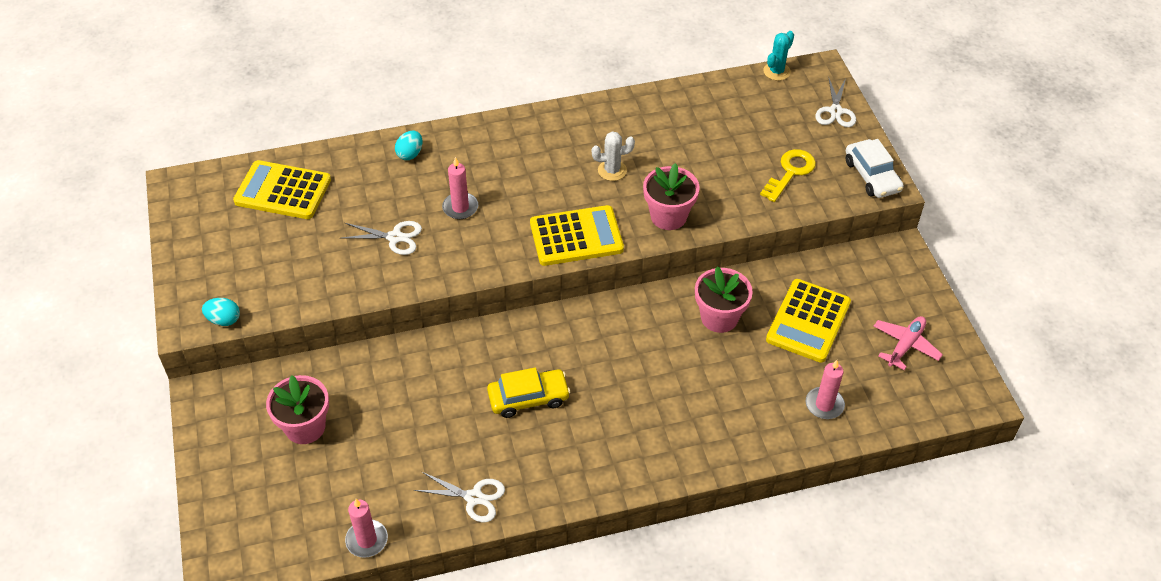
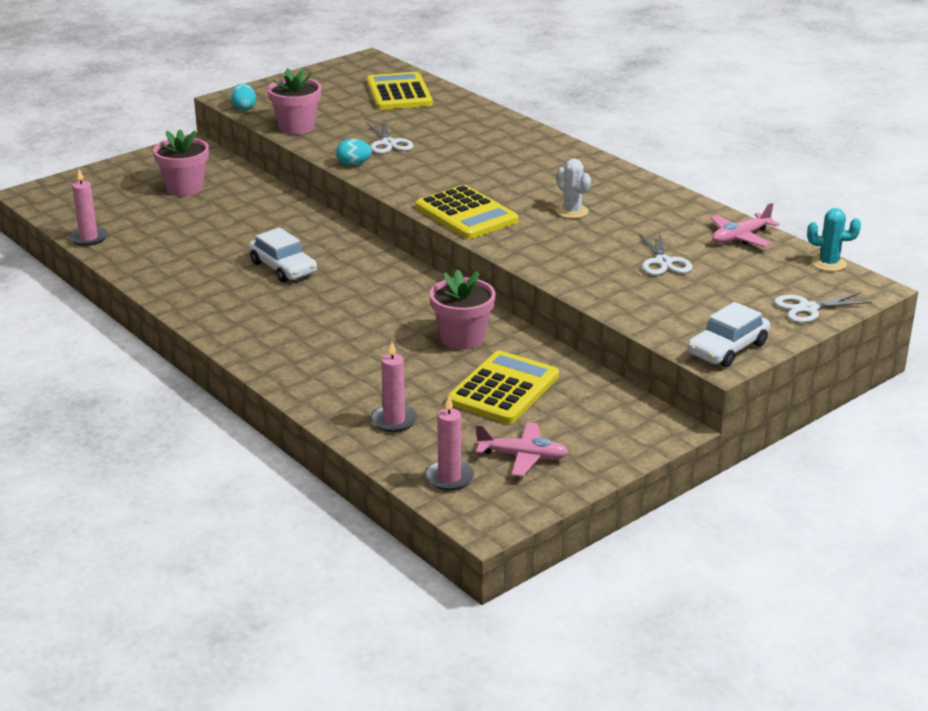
camera: 65 degrees right, 20 degrees down
(410, 154) = (493, 126): turquoise egg -> turquoise egg (353, 164)
(460, 207) = (451, 159): pink candle -> pink candle (449, 477)
(474, 497) = (157, 270): white scissors -> white scissors (663, 262)
(528, 398) = (283, 268): yellow car -> white car
(668, 216) = (539, 250): pink flower pot -> pink flower pot (296, 127)
(712, 97) = (740, 237): none -> pink plane
(790, 172) = (675, 300): yellow key -> none
(808, 321) = (503, 389): yellow calculator -> yellow calculator turned 120 degrees clockwise

